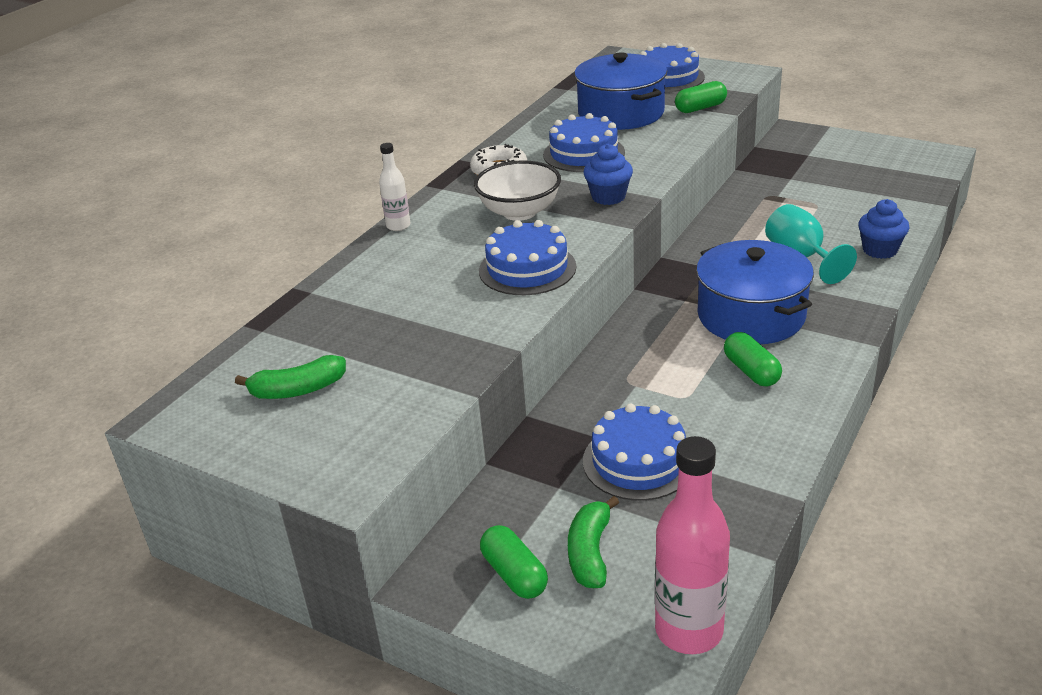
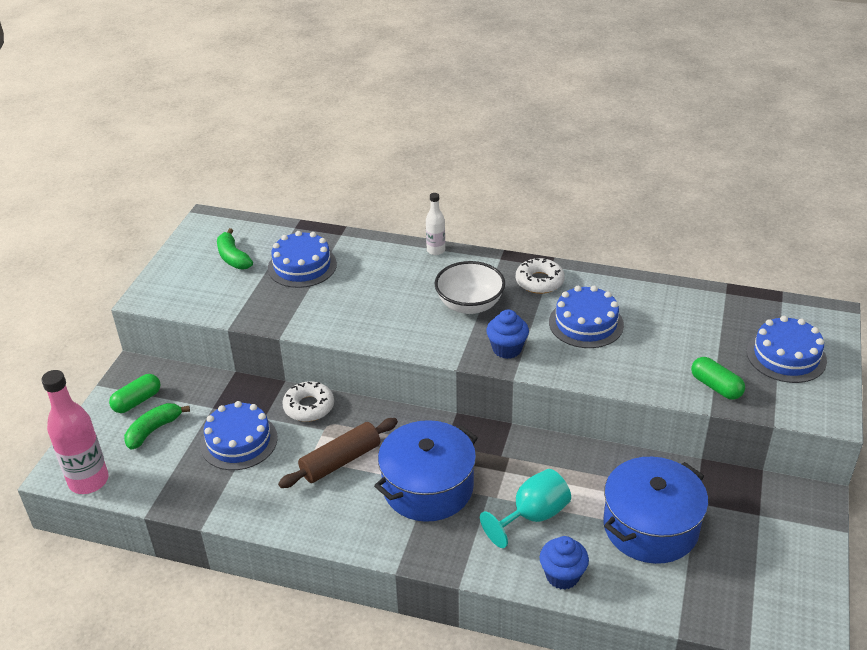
camera: 75 degrees right, 5 degrees up
(527, 268) = (384, 323): blue cake -> blue cake (302, 266)
(588, 396) = (309, 407): none -> white donut
(590, 553) = (153, 430): green banana -> green banana turned 45 degrees counterclockwise
(621, 113) = (682, 334): blue pot -> blue pot (650, 526)
(696, 374) = (340, 461): none -> brown rolling pin
(751, 371) = (349, 492): green capsule -> none

